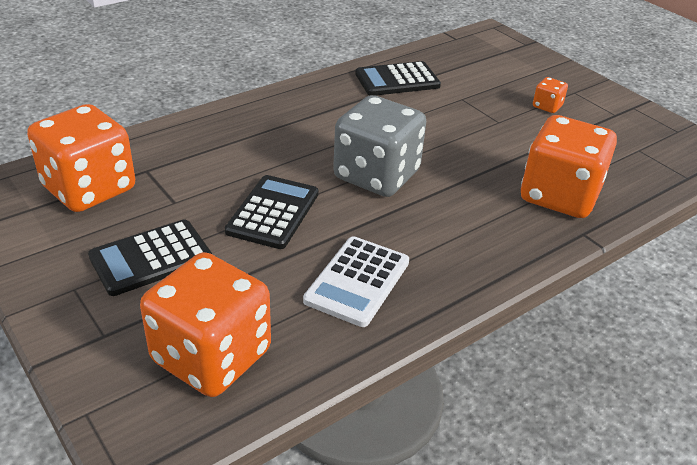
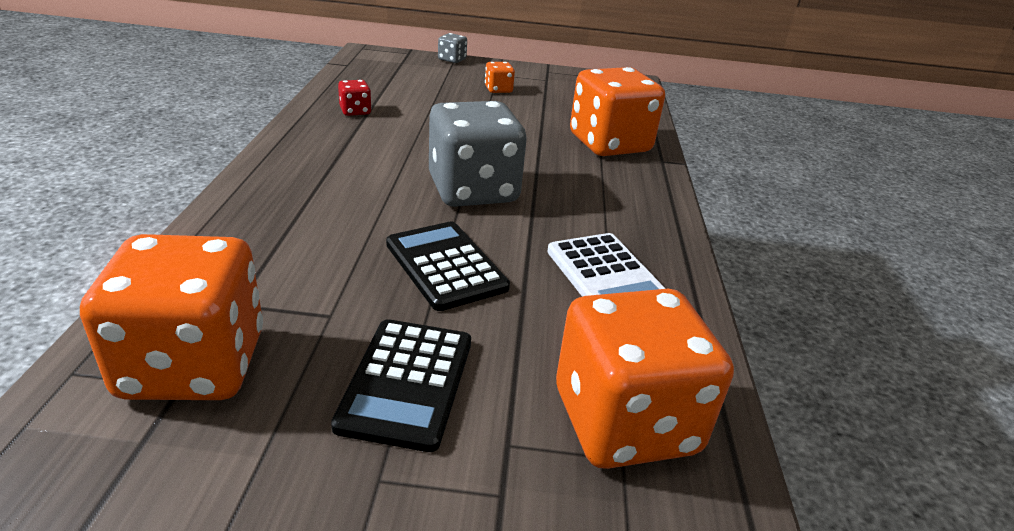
camera: 50 degrees left, 5 degrees down
(397, 80) = (355, 111): black calculator -> red dice
(555, 63) = (452, 59): none -> grey dice

